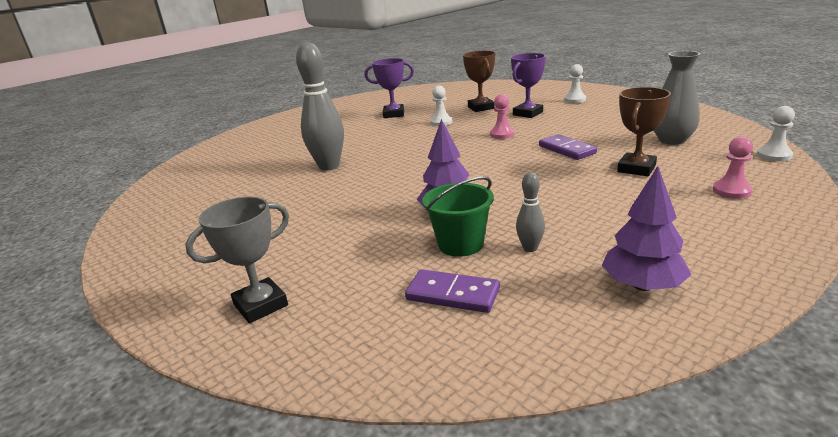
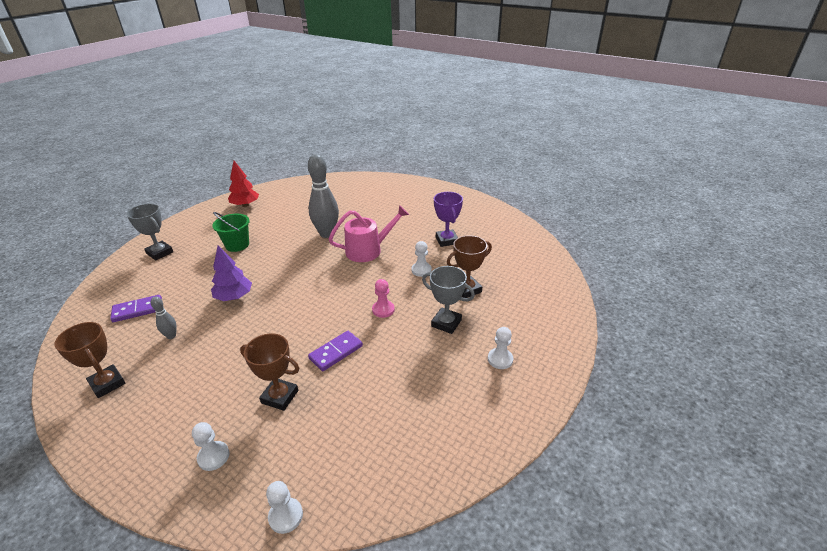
camera: 75 degrees right, 10 degrees up
(165, 233) = (245, 205): none -> red tree
(387, 144) = (368, 250): none -> pink watering can
(452, 294) = (137, 310): purple domino -> purple domino turned 60 degrees clockwise
(460, 244) = (189, 307): green bucket -> green bucket (237, 245)
(527, 113) = (446, 323): purple trophy -> grey trophy
(642, 285) = (107, 384): purple tree -> brown trophy
(672, 140) = (348, 432): grey vase -> none
(731, 191) = (213, 456): pink pawn -> white pawn

